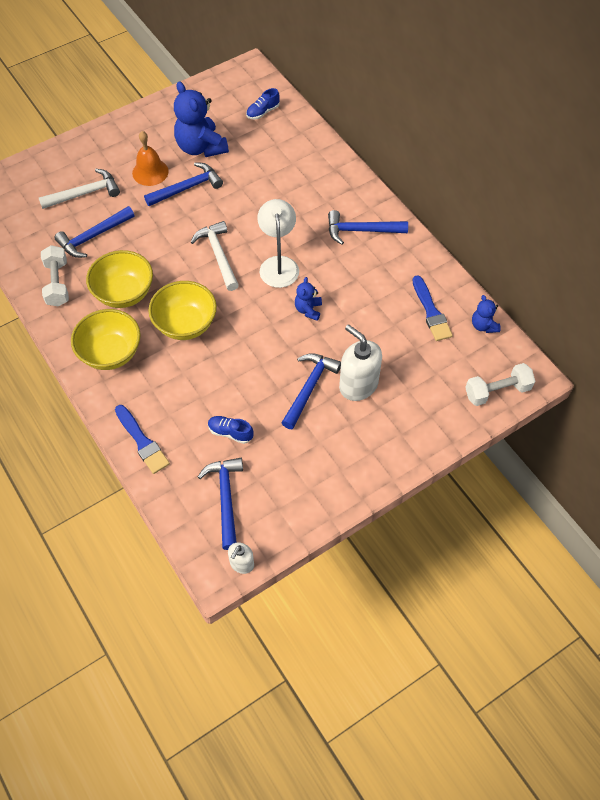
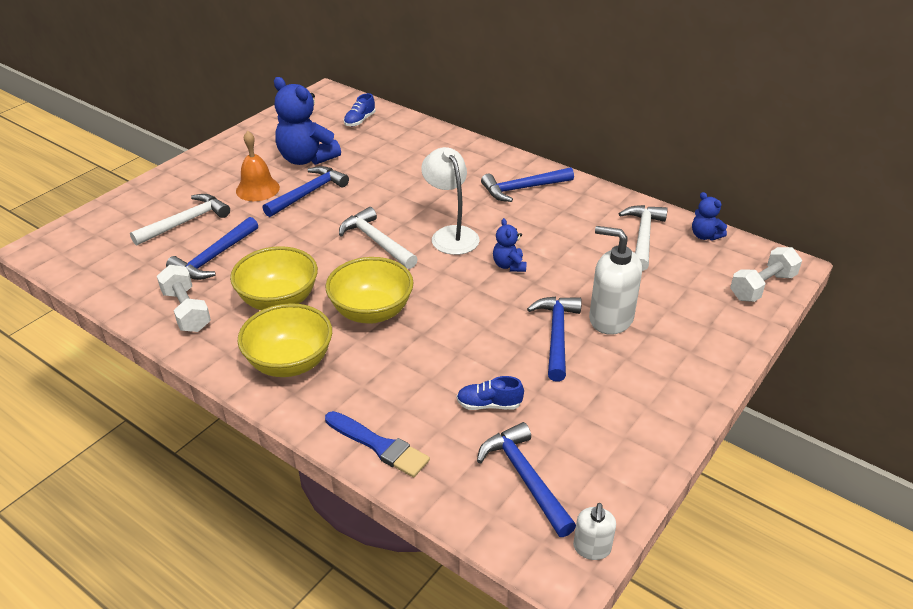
camera: 20 degrees left, 20 degrees down
(431, 312) = (643, 237): blue brush -> white hammer

